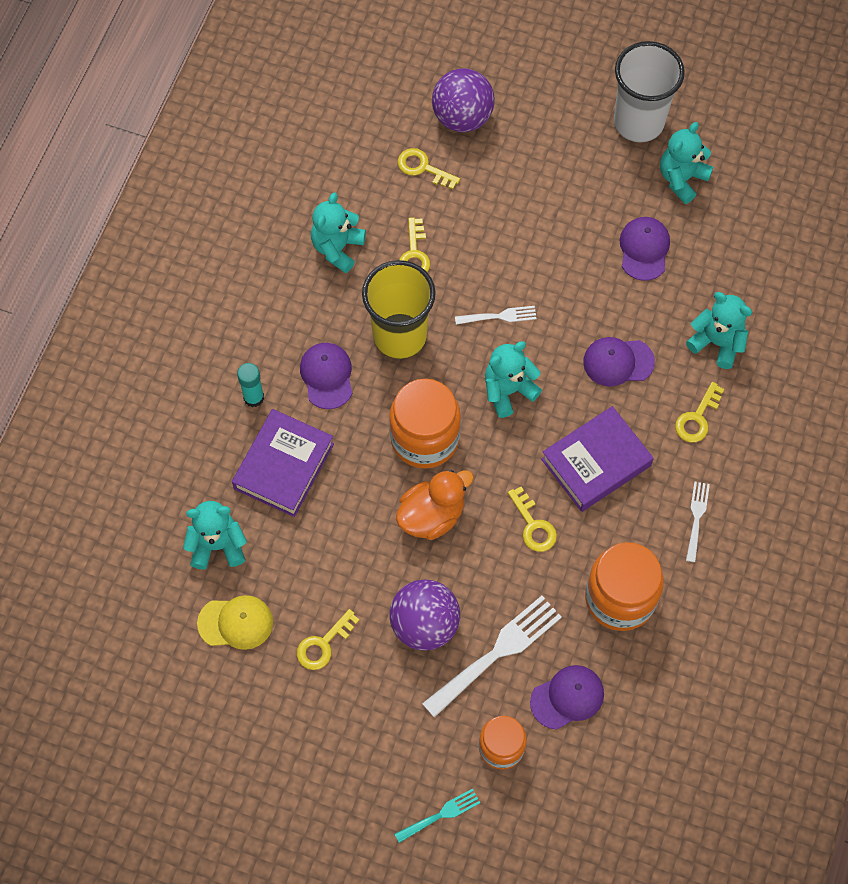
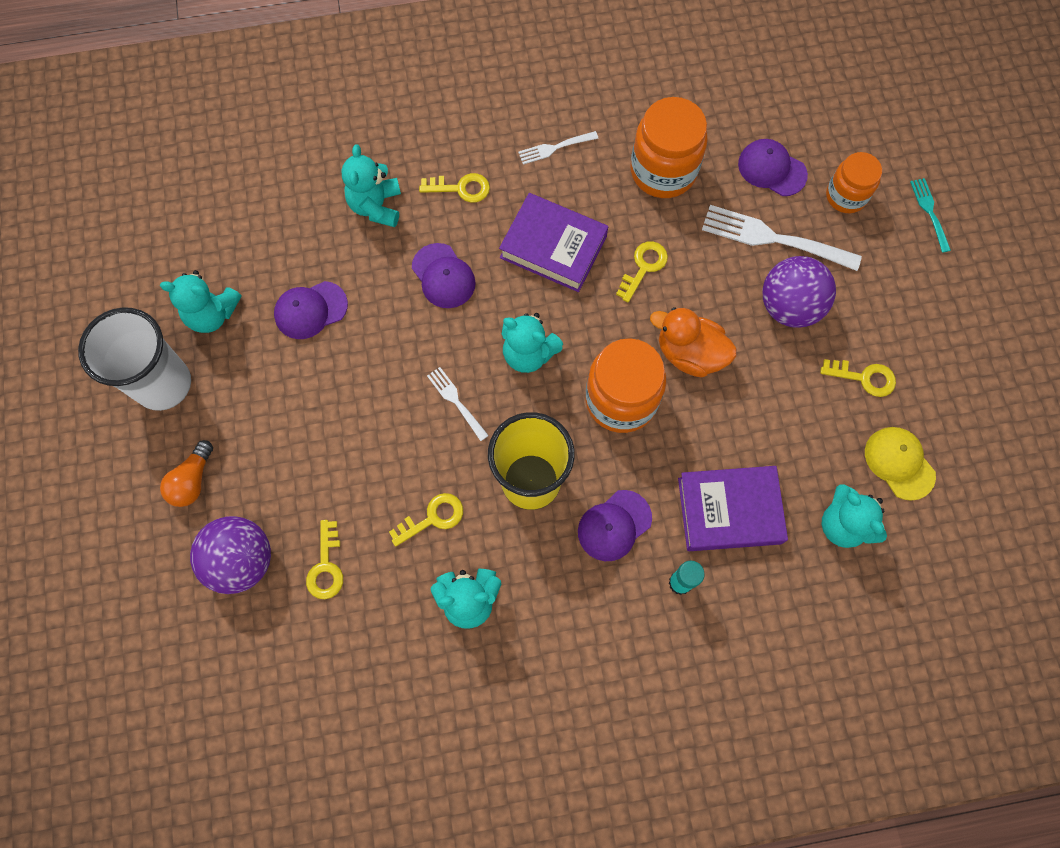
camera: 120 degrees left, 5 degrees up
(440, 815) = (929, 212): turquoise fork -> turquoise fork turned 45 degrees clockwise
(545, 111) = (192, 480): none -> orange light bulb

